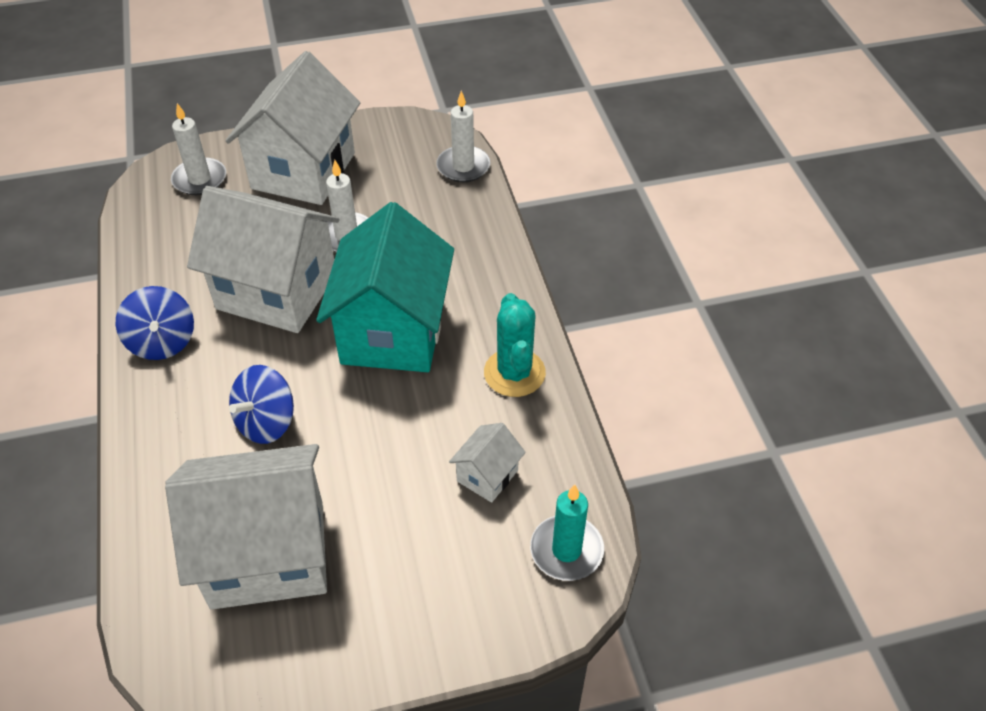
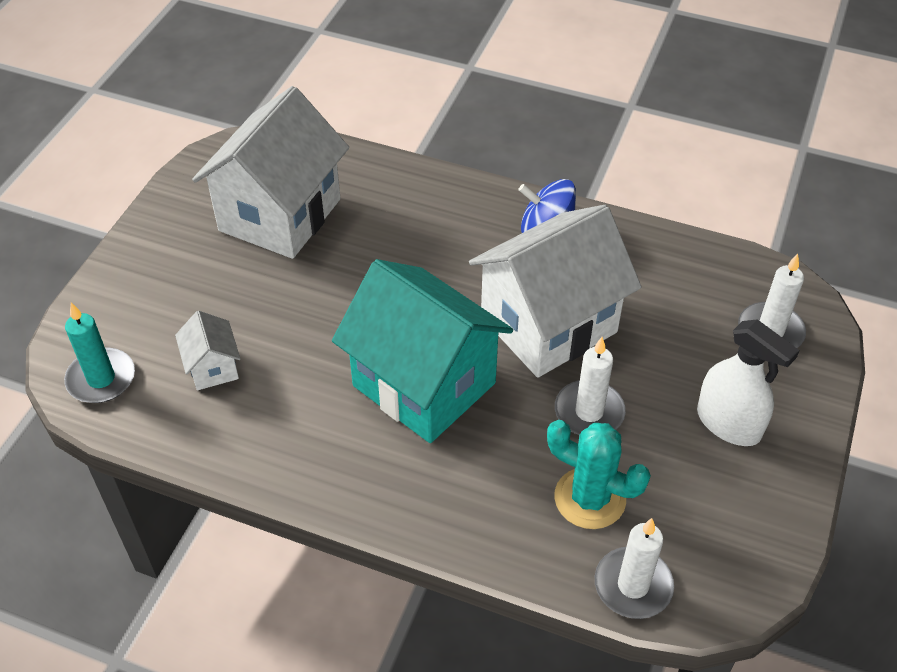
camera: 125 degrees right, 0 degrees up
(266, 422) = (399, 259): blue spinning top -> none
(303, 171) = (728, 423): white house -> white spray bottle
(514, 373) = (293, 449): turquoise cactus -> turquoise cactus (590, 498)

